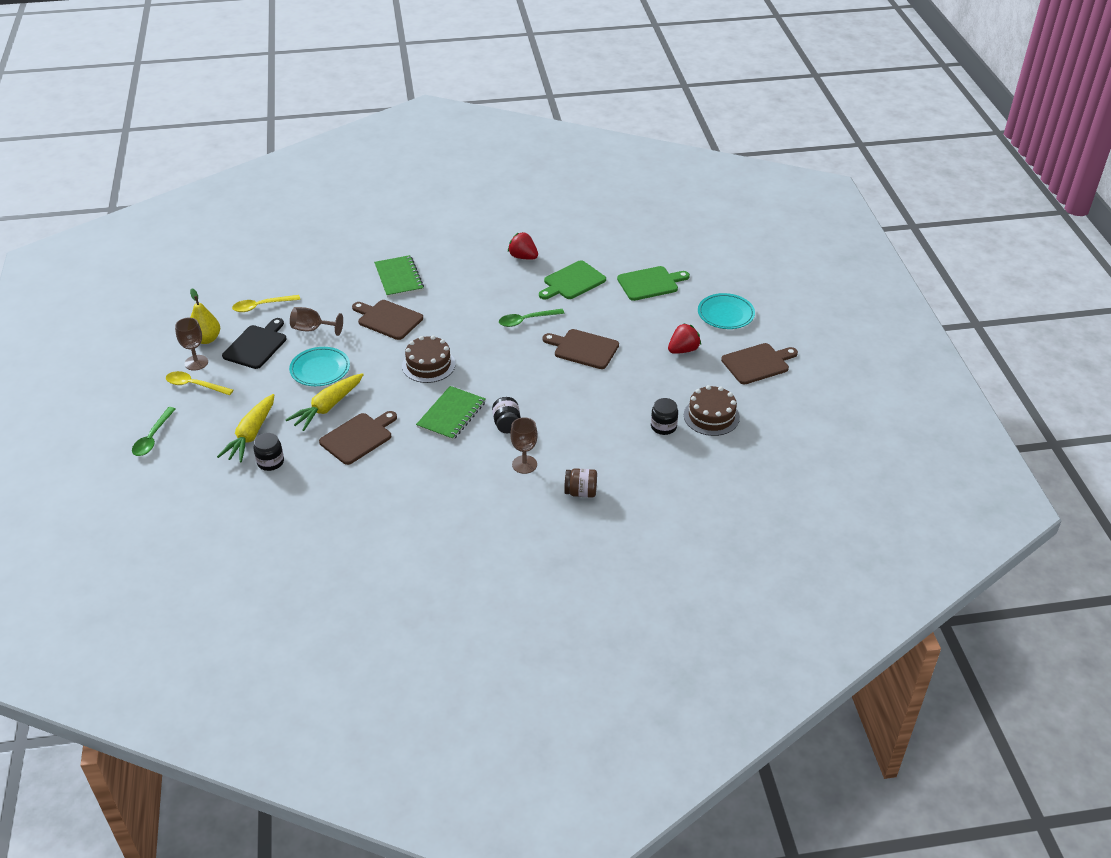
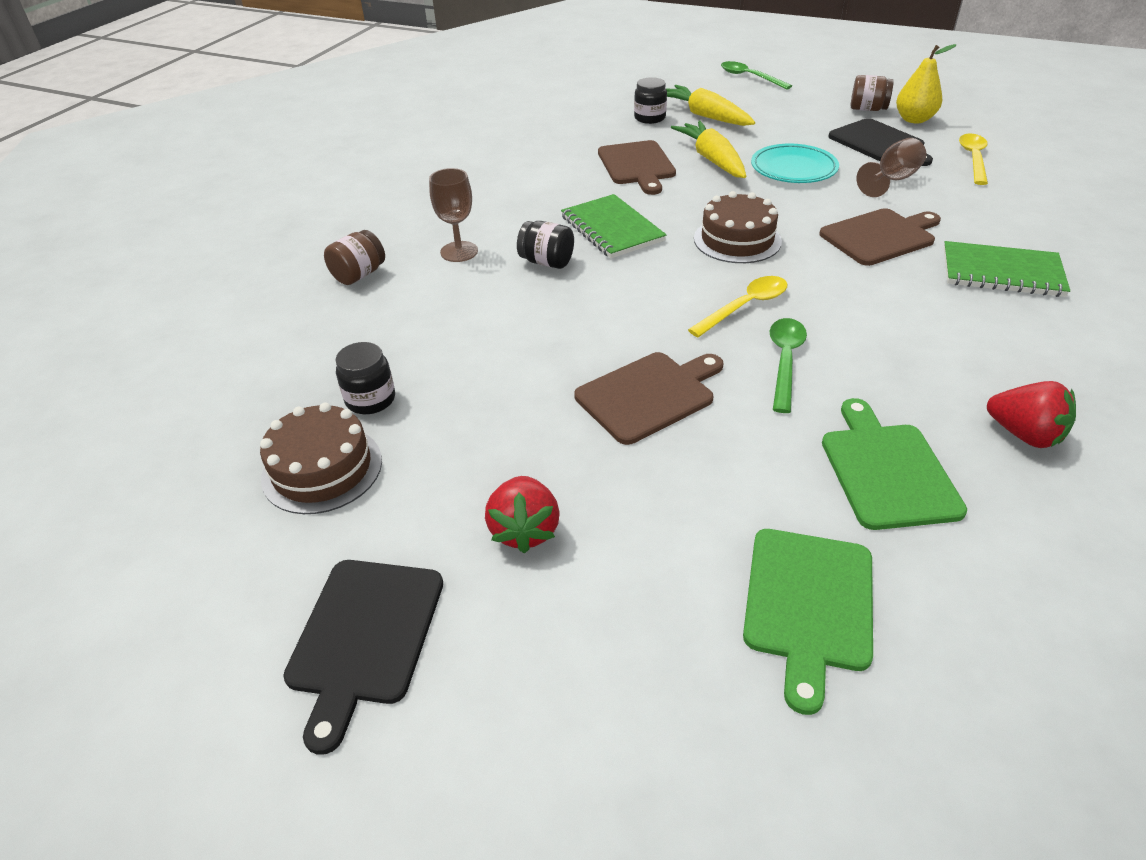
camera: 125 degrees right, 0 degrees up
(194, 385) = (823, 103): yellow spoon -> yellow spoon (745, 307)
(196, 363) = (867, 109): brown goblet -> brown jar
(523, 257) = (1024, 435): red strawberry -> red strawberry turned 60 degrees clockwise
(725, 314) = (578, 691): turquoise plate -> none
(757, 363) = (364, 637): brown cutting board -> black cutting board

